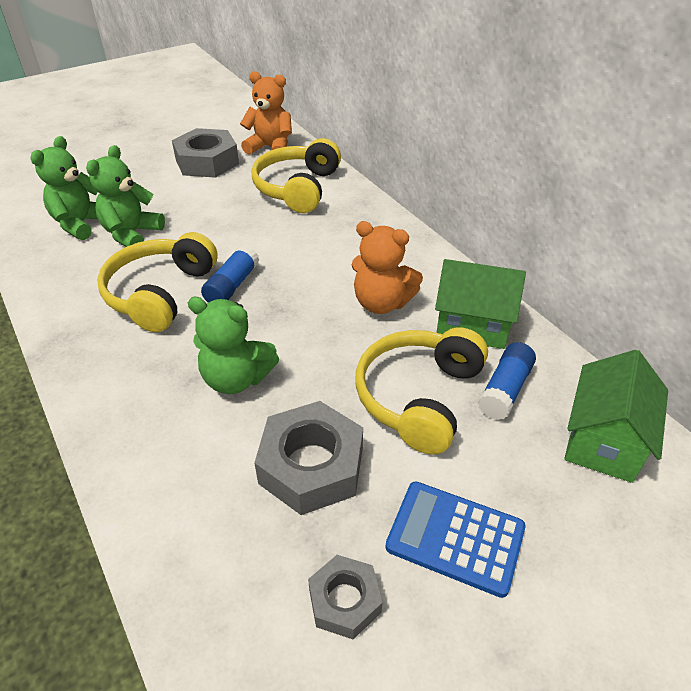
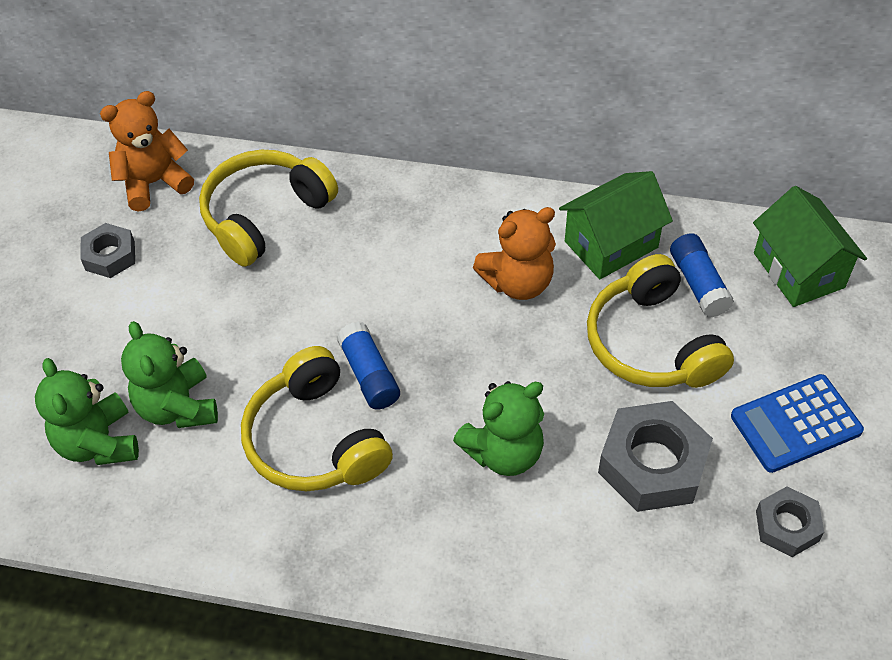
camera: 45 degrees left, 10 degrees up
(207, 162) = (110, 256): grey nut -> grey nut, size x0.58
(297, 188) = (265, 215): yellow headphones -> yellow headphones turned 75 degrees clockwise

